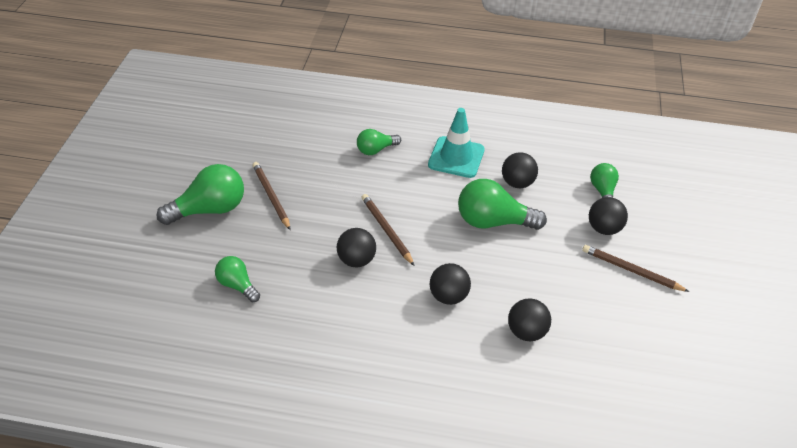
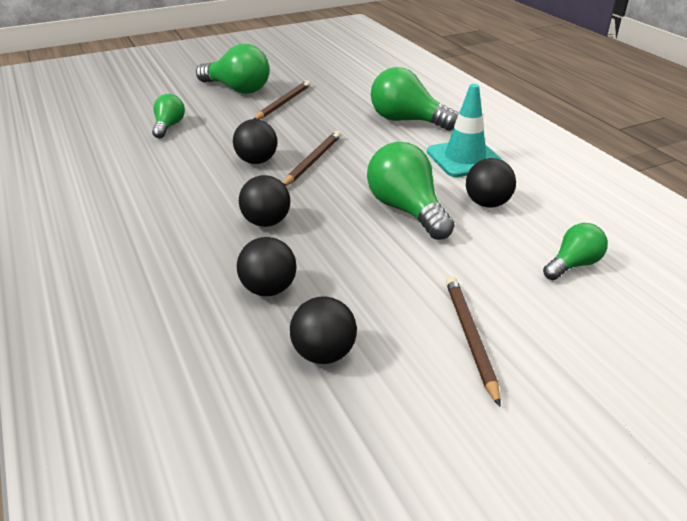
camera: 55 degrees right, 10 degrees down
(376, 150) = (407, 121): green light bulb -> green light bulb, size x1.73
(604, 228) = (510, 288): black ball -> black ball (323, 353)

